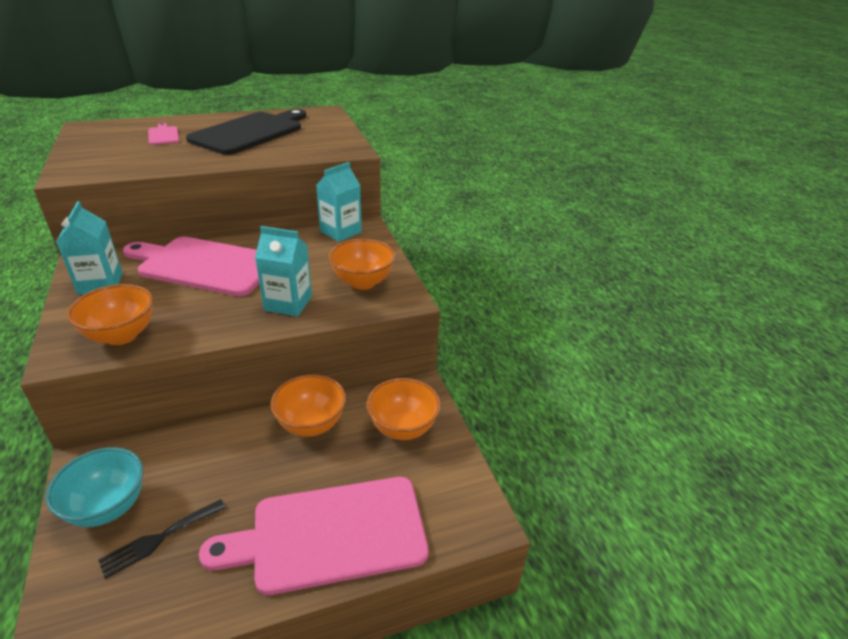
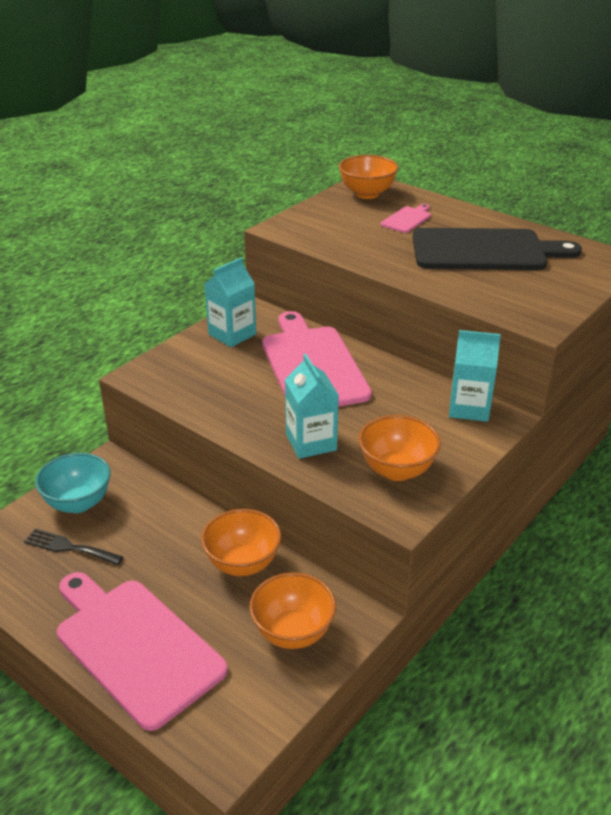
camera: 60 degrees right, 0 degrees up
(121, 335) = (183, 385): orange bowl -> orange bowl (367, 194)

